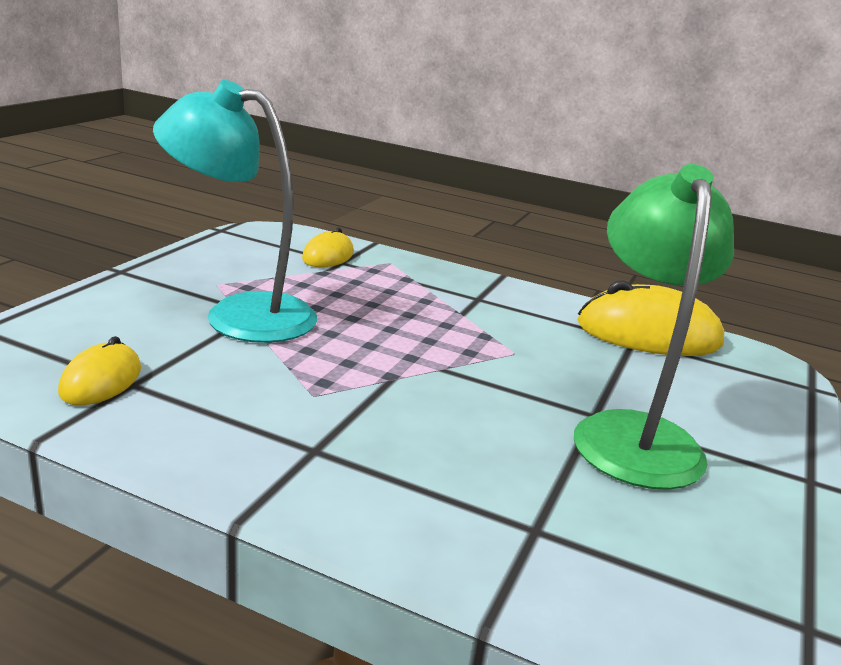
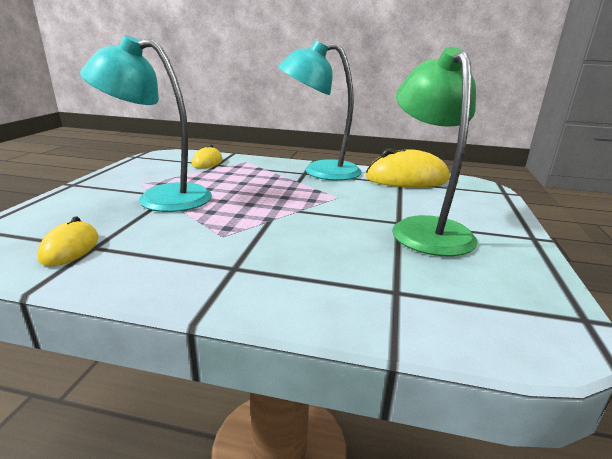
camera: 10 degrees left, 0 degrees up
(505, 299) = (320, 171): none -> turquoise lamp

